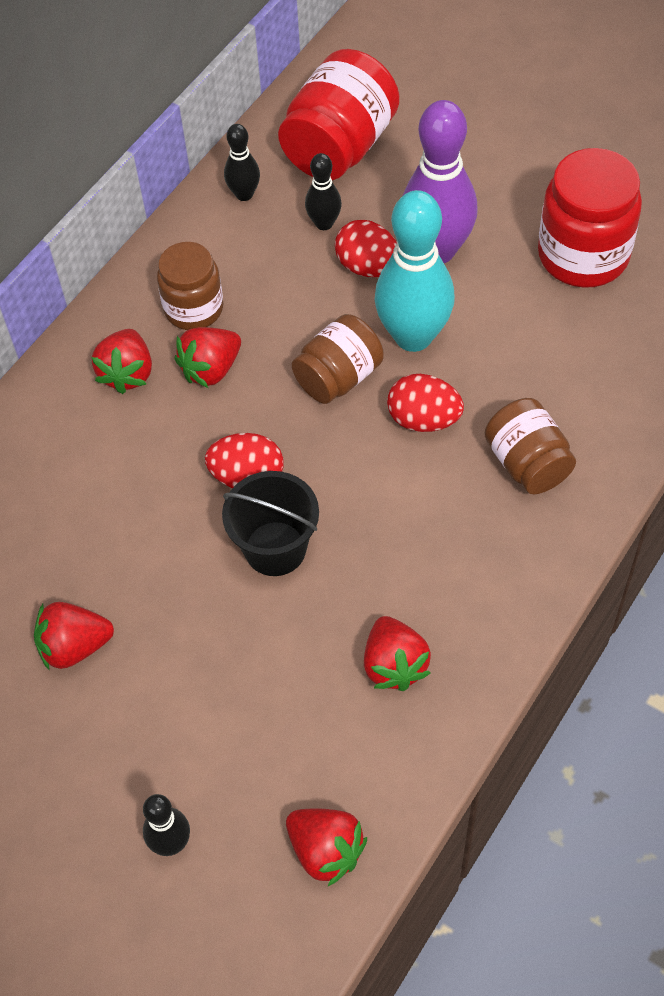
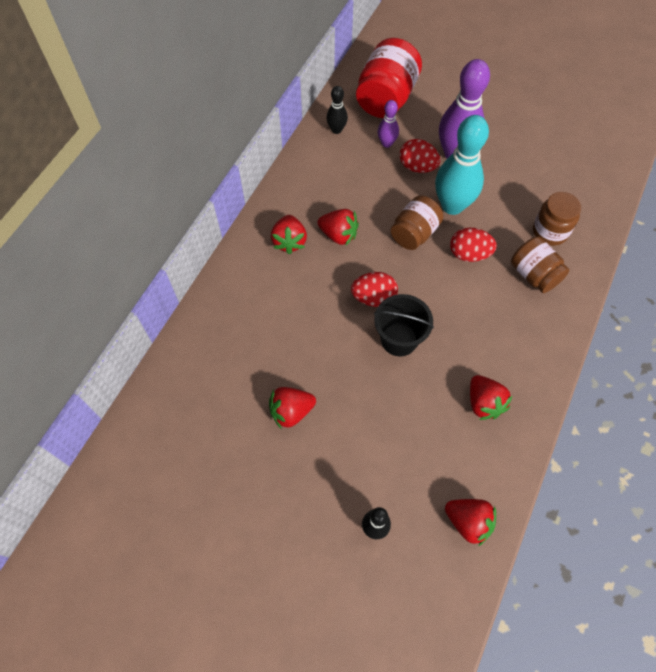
camera: 10 degrees left, 5 degrees up
(194, 309) = (321, 199): brown jar -> brown jar (550, 231)
(211, 369) = (338, 235): red strawberry -> red strawberry turned 105 degrees counterclockwise
(324, 223) = (386, 143): black bowling pin -> purple bowling pin
(583, 255) = (538, 151): red jar -> none

